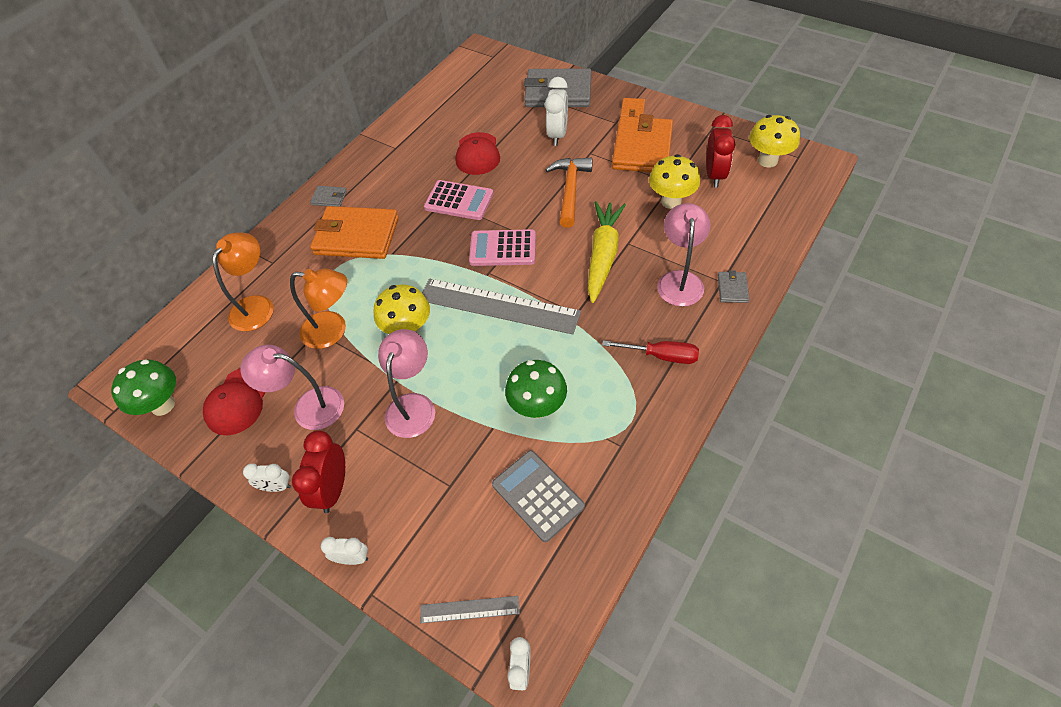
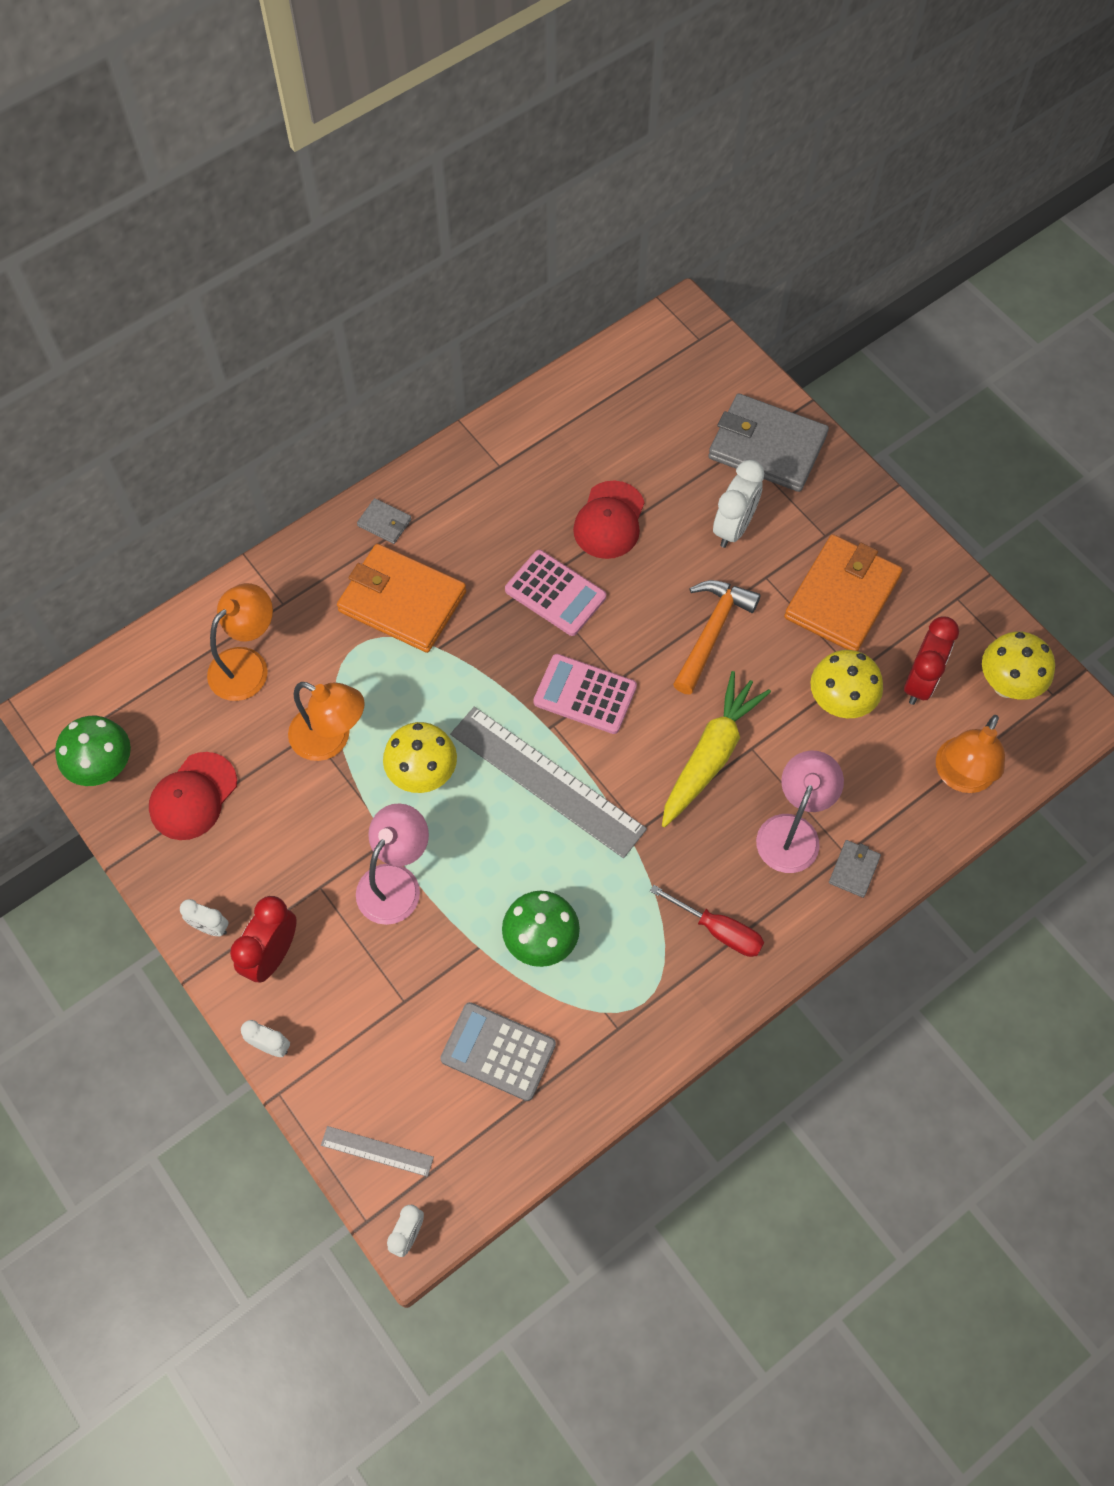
camera: 15 degrees right, 10 degrees up
(308, 407) = (273, 836): pink lamp -> none
(537, 495) = (498, 1052): grey calculator -> grey calculator turned 45 degrees counterclockwise
(632, 111) = (859, 523): orange wallet -> none
(769, 215) = (960, 776): none -> orange lamp

